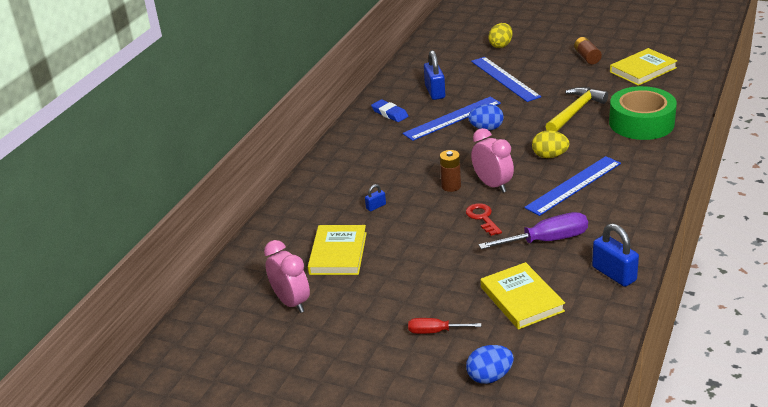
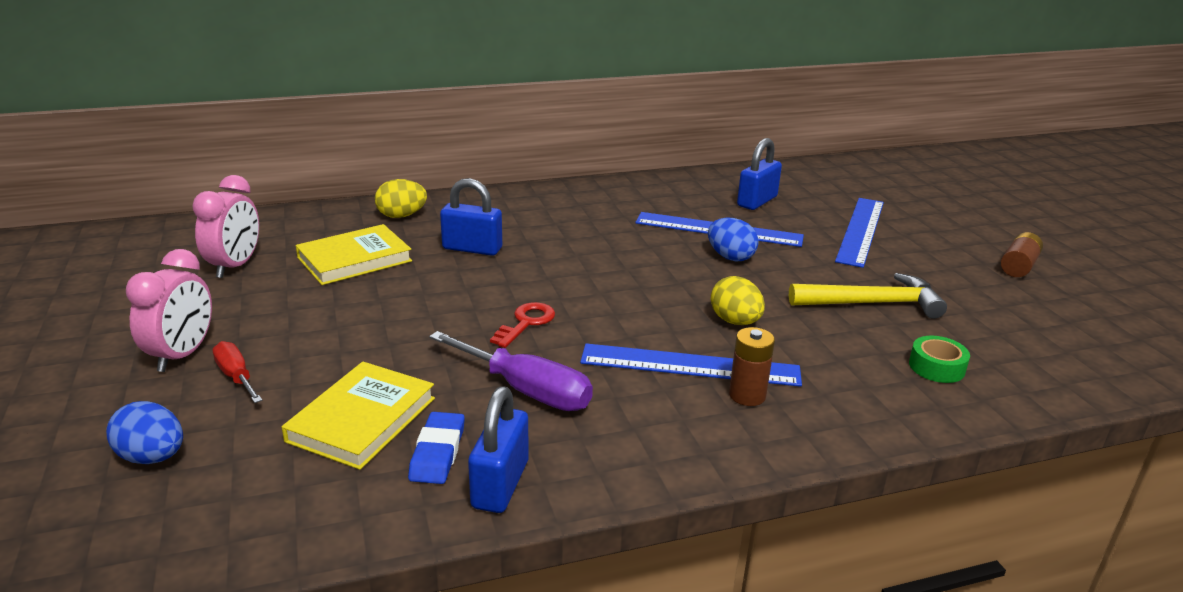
camera: 45 degrees right, 5 degrees down
(376, 206) = (472, 248): blue padlock -> blue padlock, size x2.02
(389, 113) = (671, 193): blue eraser -> blue eraser (437, 452)
(451, 186) = (571, 278): brown battery -> brown battery (747, 395)
(492, 185) = (610, 304): pink clock -> pink clock (182, 355)
(501, 45) = (928, 203): yellow egg -> yellow egg (401, 216)
(641, 123) = (936, 367): green tape -> green tape, size x0.45
(643, 70) = (1075, 319): yellow book -> none

